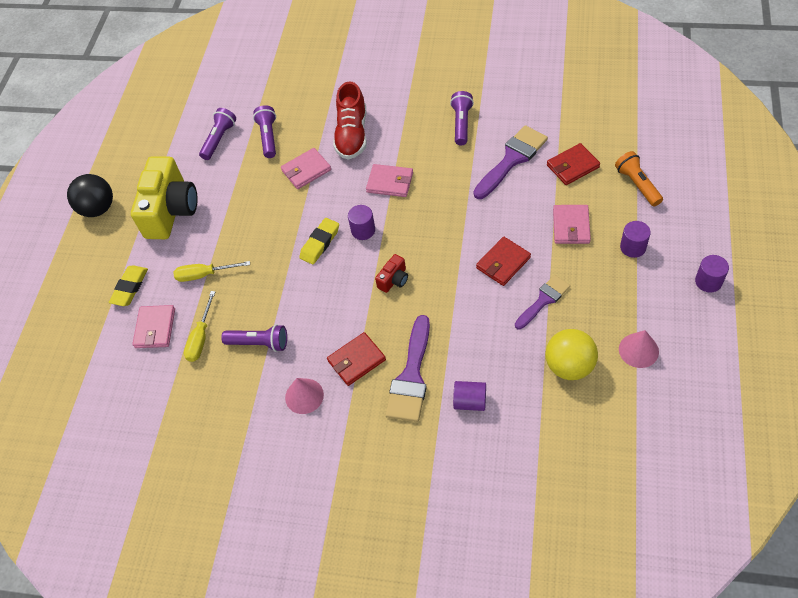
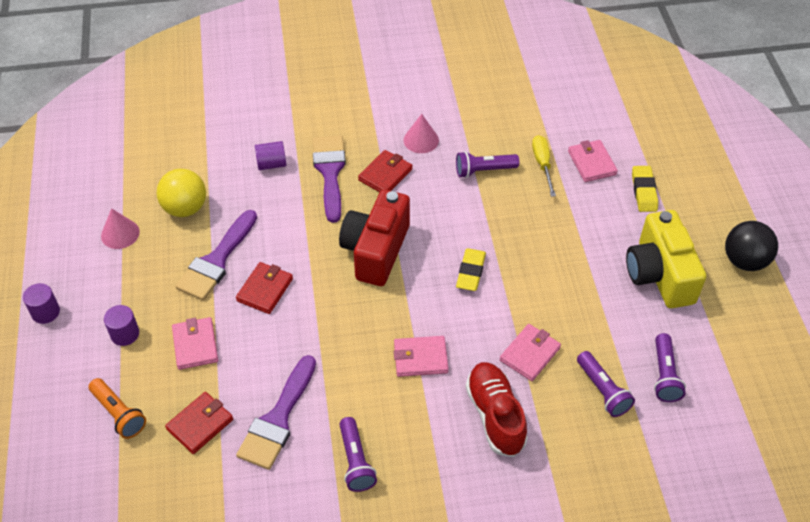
camera: 155 degrees right, 5 degrees down
(204, 275) = (576, 217): yellow screwdriver -> none
(363, 230) = (429, 295): purple cylinder -> none
(394, 280) = (376, 250): red camera -> red camera, size x2.30
(543, 300) = (216, 261): purple brush -> purple brush, size x1.57

